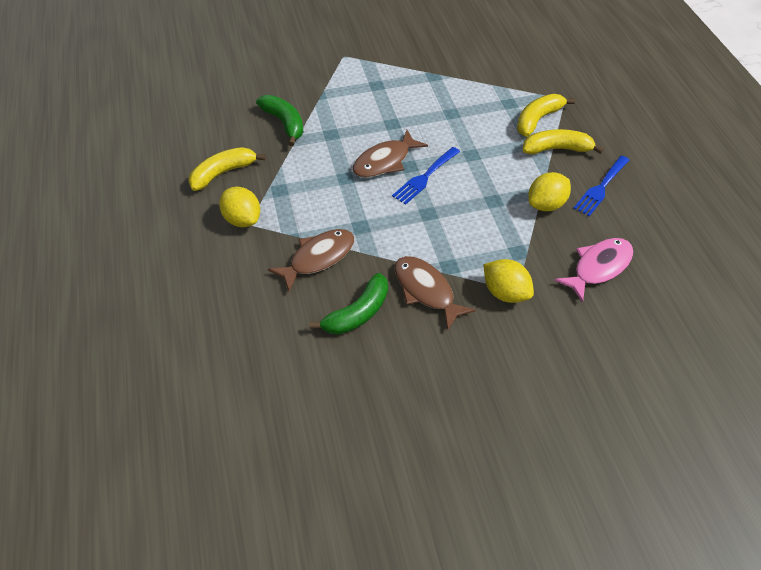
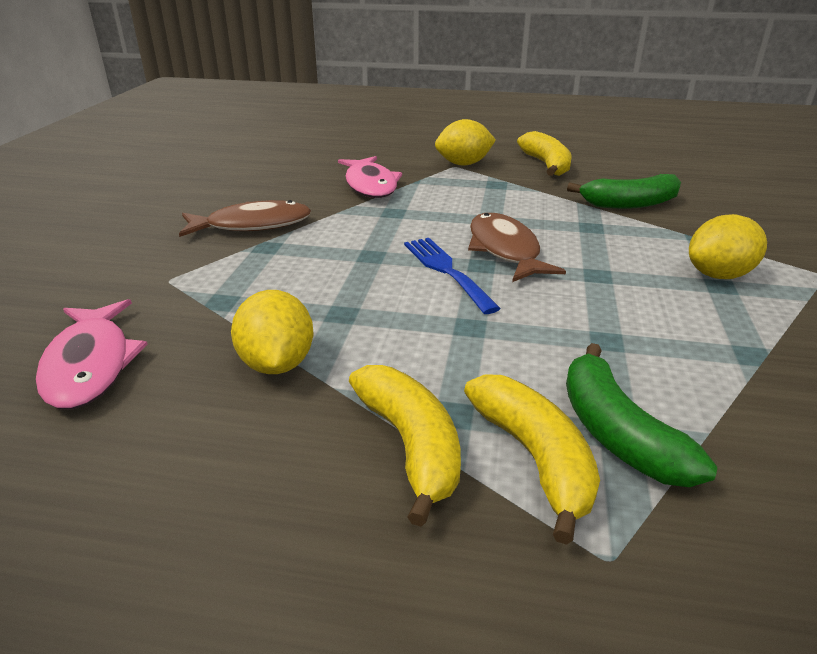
camera: 115 degrees right, 20 degrees down
(318, 258) = (370, 185): brown fish -> pink fish
(358, 313) = (275, 189): green banana -> green banana (617, 433)
(505, 292) = (176, 270): yellow lemon -> yellow lemon (718, 275)
(556, 149) = (411, 445): yellow banana -> yellow banana turned 45 degrees counterclockwise
(601, 188) = (238, 461): blue fork -> none

